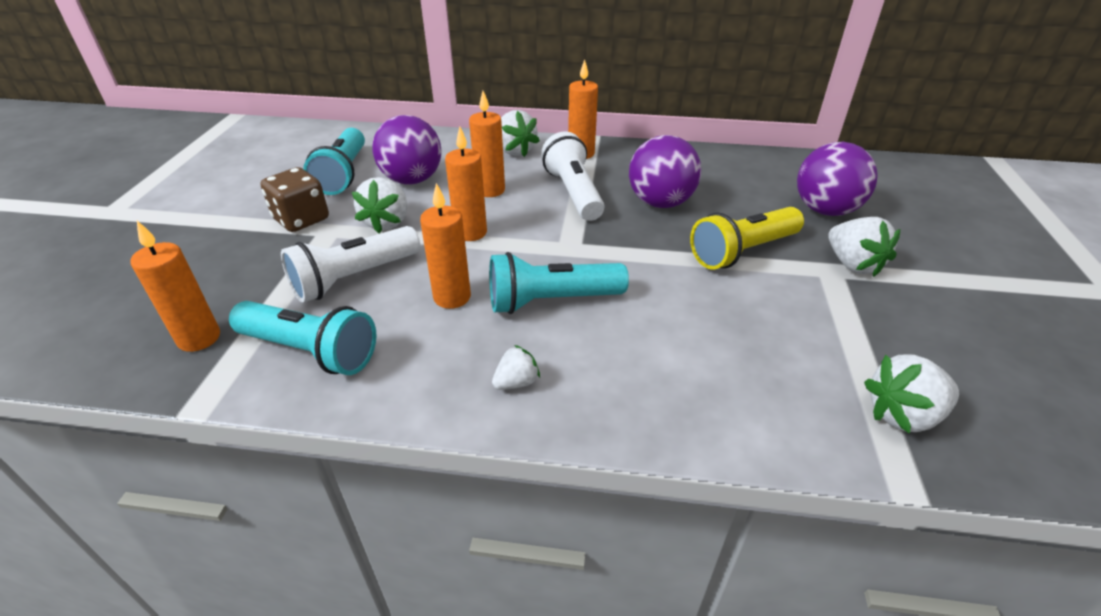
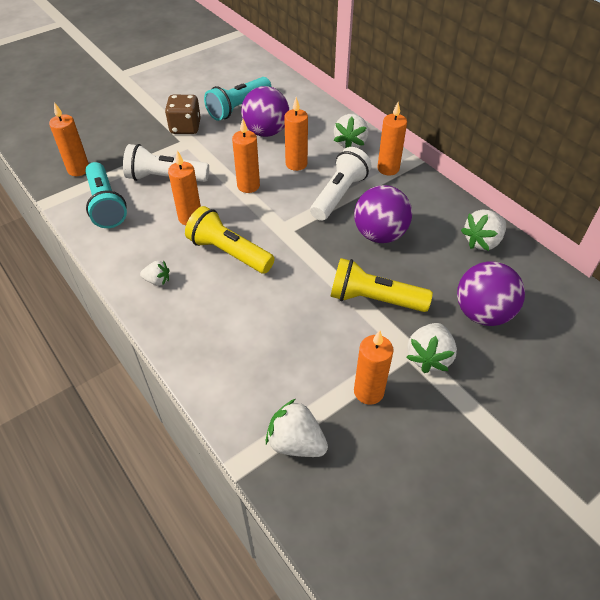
camera: 45 degrees right, 10 degrees up
(387, 222) = (219, 153): white strawberry -> white strawberry (482, 242)
(551, 301) = (229, 252): turquoise flashlight -> yellow flashlight
(867, 323) = (368, 391): none -> orange candle

